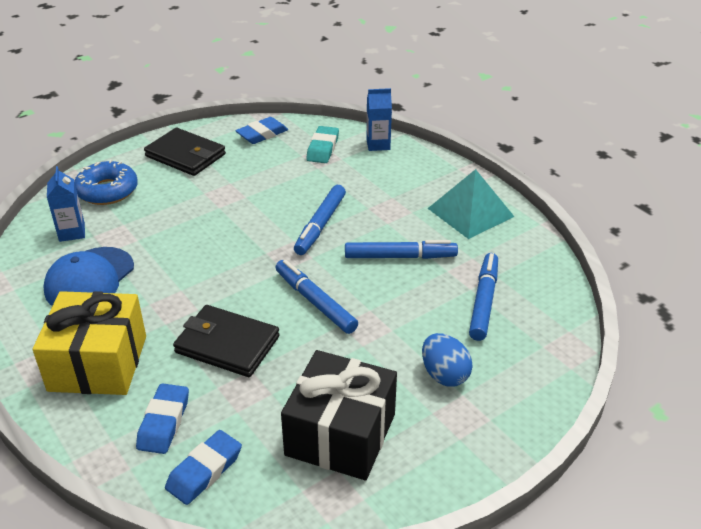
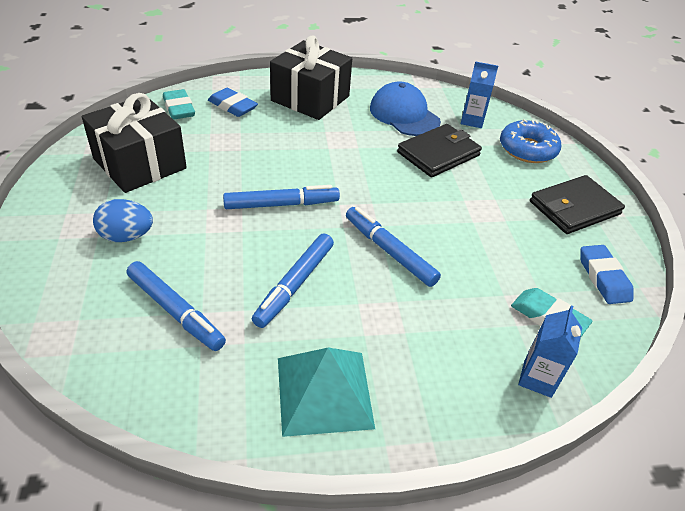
camera: 115 degrees right, 5 degrees up
(98, 363) = (310, 98): yellow gift -> black gift
(204, 471) = (179, 108): blue eraser -> turquoise eraser
(227, 344) = (276, 148): black wallet -> black wallet (438, 154)

